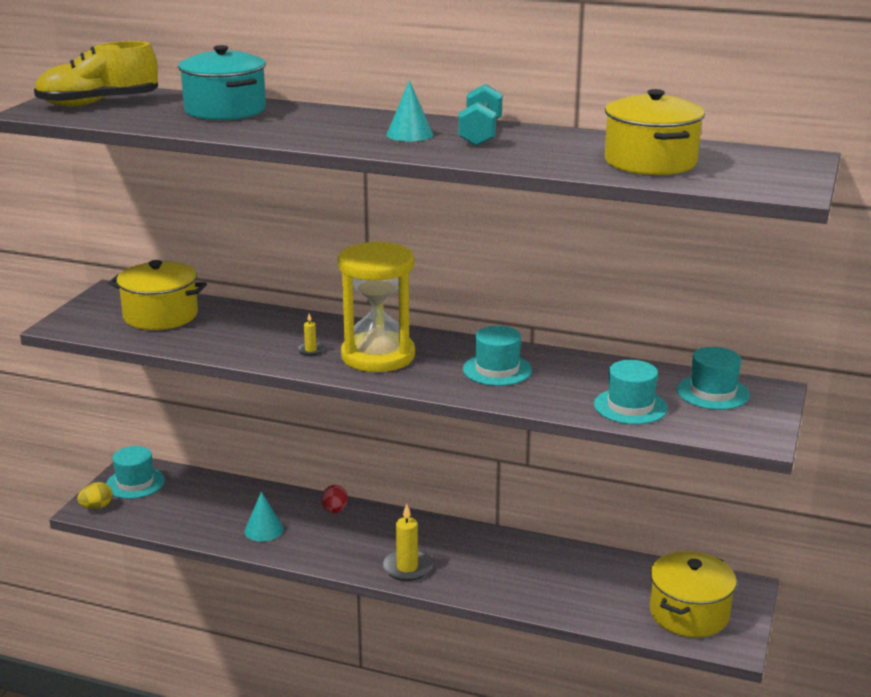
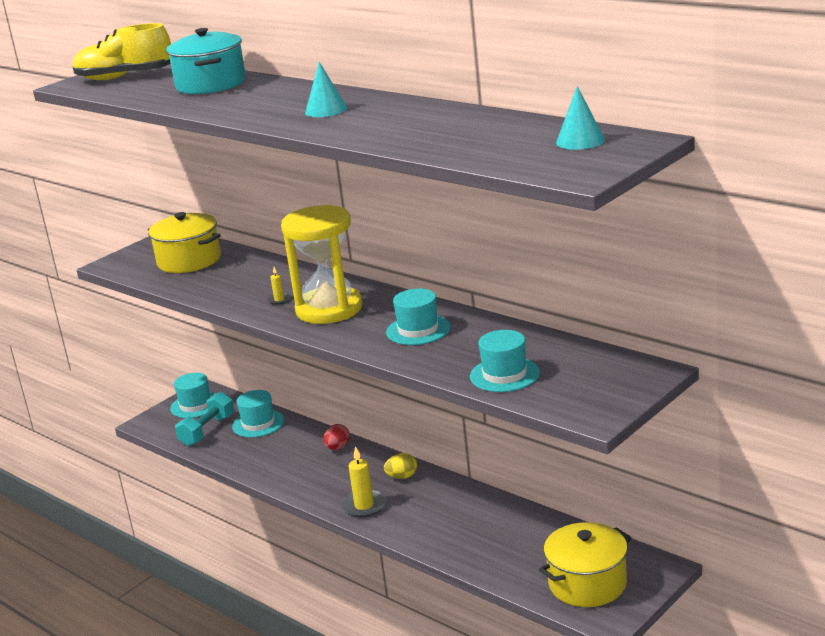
camera: 25 degrees right, 0 degrees up
(96, 507) = (154, 422): yellow egg -> yellow egg (402, 477)
(264, 530) = (269, 457): turquoise cone -> turquoise cone (580, 141)
(480, 134) = (385, 110): turquoise dumbbell -> turquoise dumbbell (207, 431)
(650, 162) = (494, 143): yellow pot -> none
(713, 392) = (594, 368): turquoise hat -> turquoise hat (258, 423)

